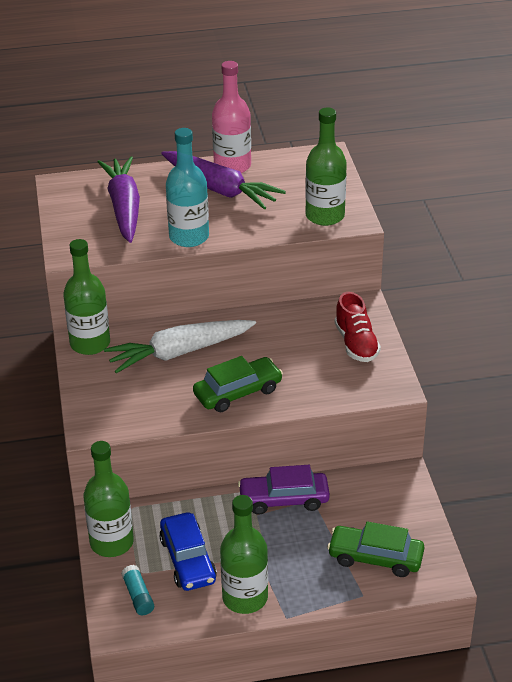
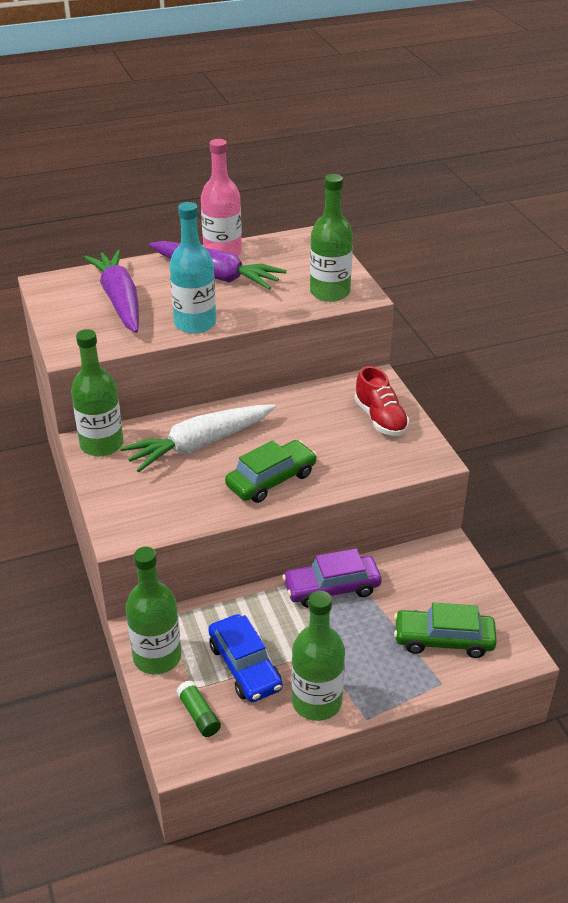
camera: 10 degrees left, 0 degrees up
(138, 596) = (198, 715): turquoise glue stick -> green glue stick

